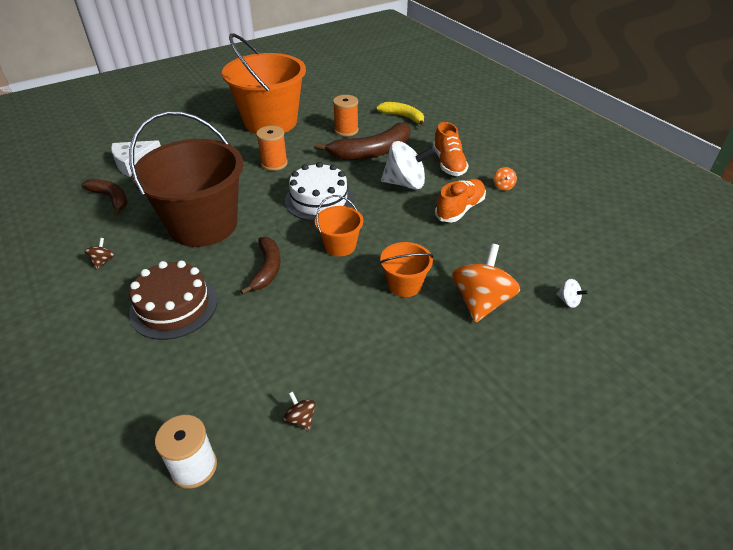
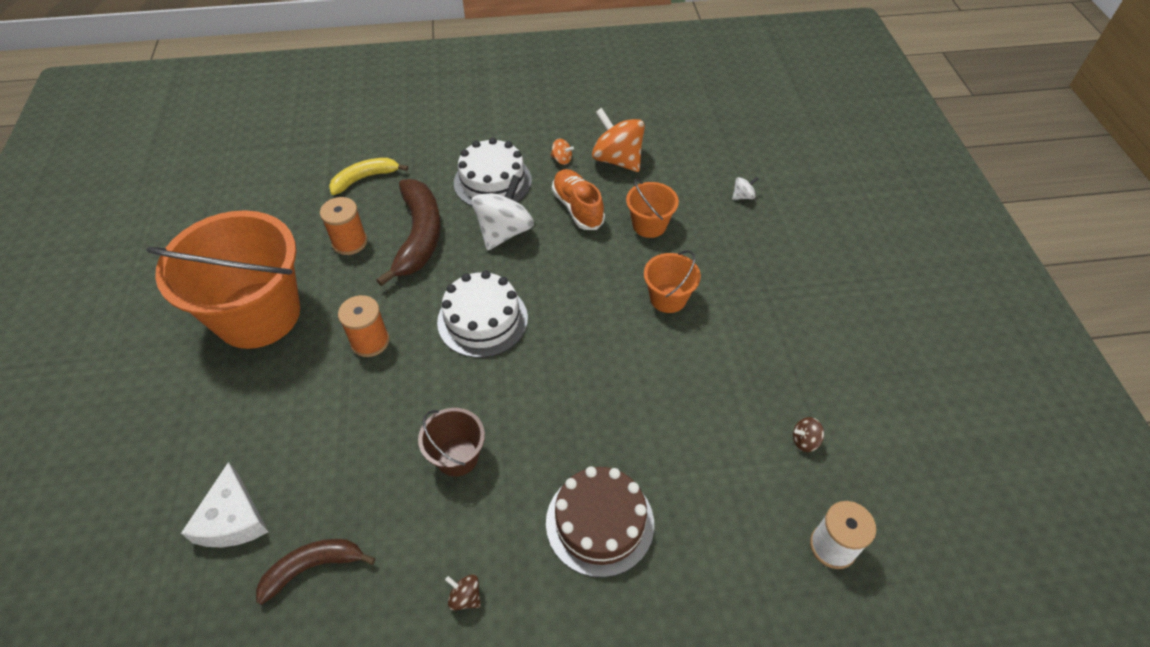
camera: 65 degrees left, 10 degrees up
(203, 225) = (457, 457): brown bucket -> brown bucket, size x0.45
(267, 269) = (582, 409): brown banana -> none
(340, 246) = (579, 329): orange bucket -> orange bucket (649, 225)
(448, 163) = (492, 181): orange shoe -> white cake
(481, 302) = (717, 253): orange spinning top -> orange spinning top (617, 160)

